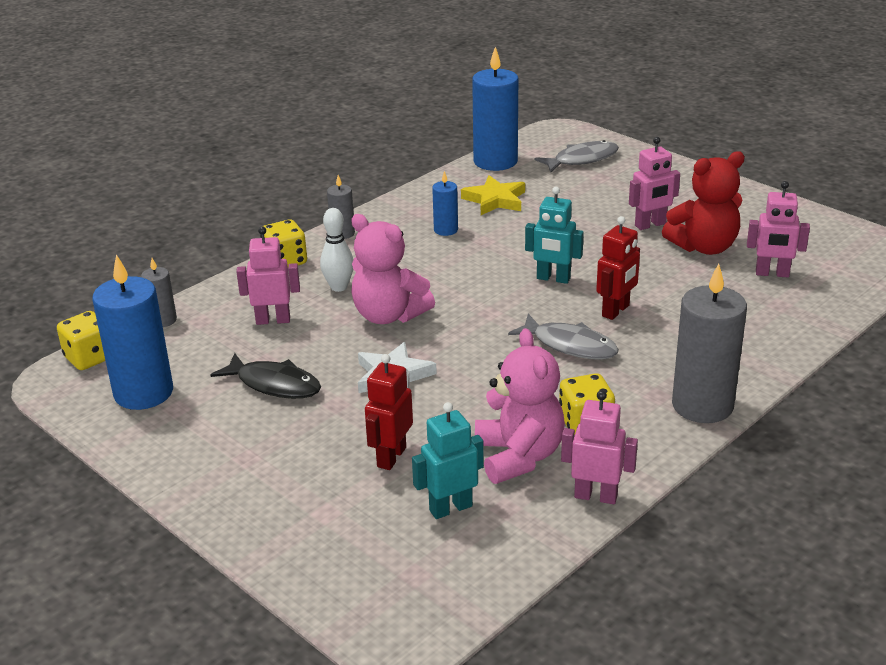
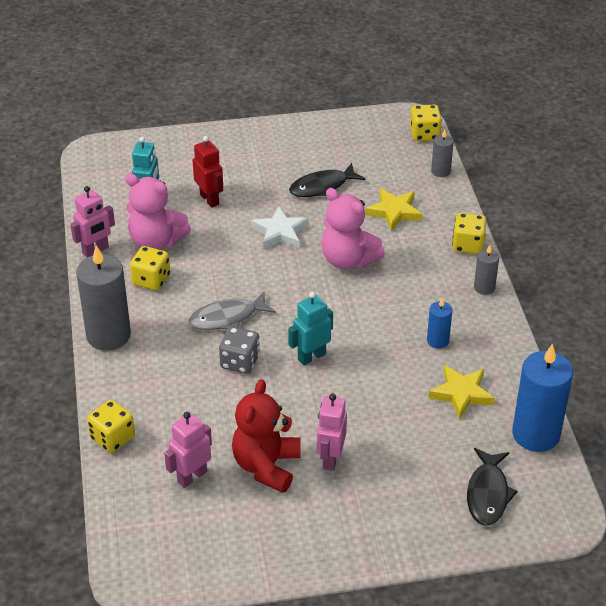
camera: 125 degrees right, 10 degrees up
(143, 393) = (366, 142): blue candle -> none
(273, 320) = (394, 212): pink robot -> yellow star
(339, 287) = (407, 254): white bowling pin -> none
(388, 315) = (348, 259): pink teddy bear -> pink teddy bear turned 120 degrees counterclockwise
(582, 159) = (488, 494): grey fish -> black fish
(616, 311) = (240, 362): red robot -> grey dice
(806, 331) = (112, 438): none -> yellow dice

